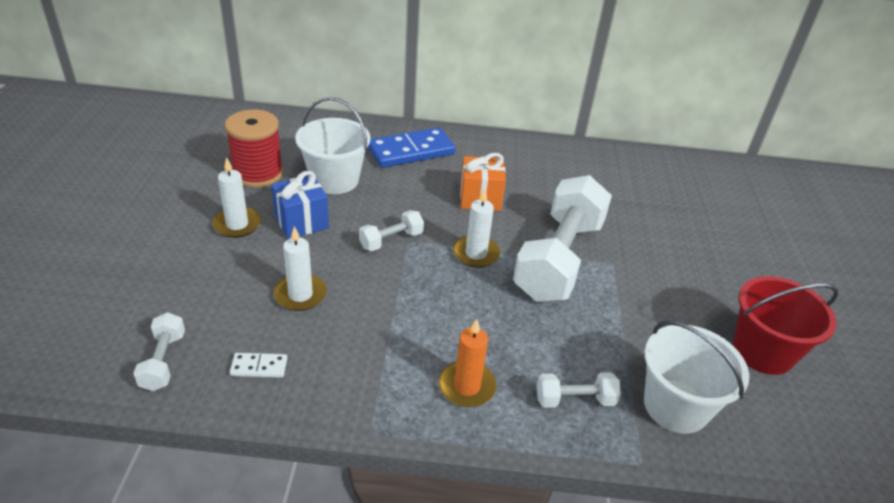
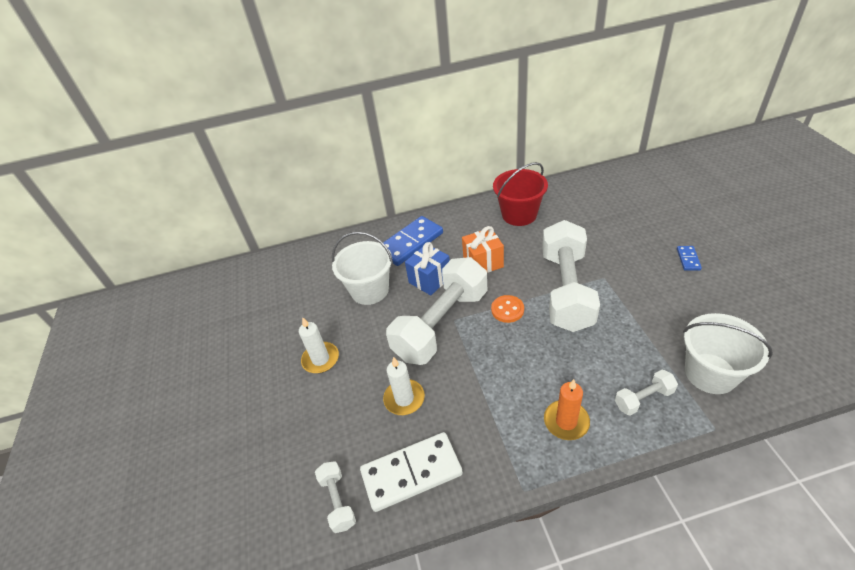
camera: 10 degrees left, 5 degrees up
(258, 173) = (309, 308): red spool -> none
(259, 367) = (411, 473): white domino -> white domino, size x2.22
(301, 222) = (367, 336): blue gift -> blue gift (430, 279)
(391, 240) = (441, 324): white dumbbell -> white dumbbell, size x2.32
(476, 254) = (507, 310): white candle -> orange button
(730, 281) = (688, 259): none -> blue domino
(762, 351) = (739, 305): red bucket -> red bucket (519, 214)

